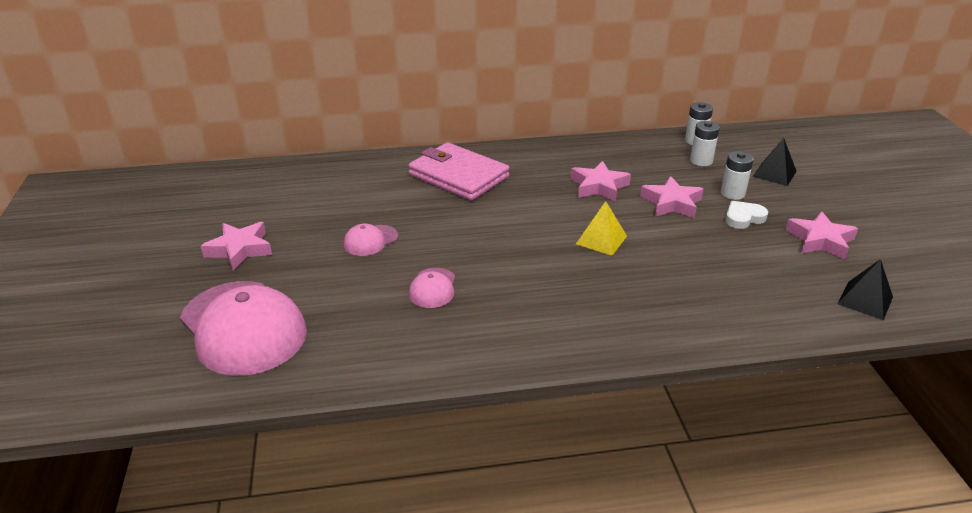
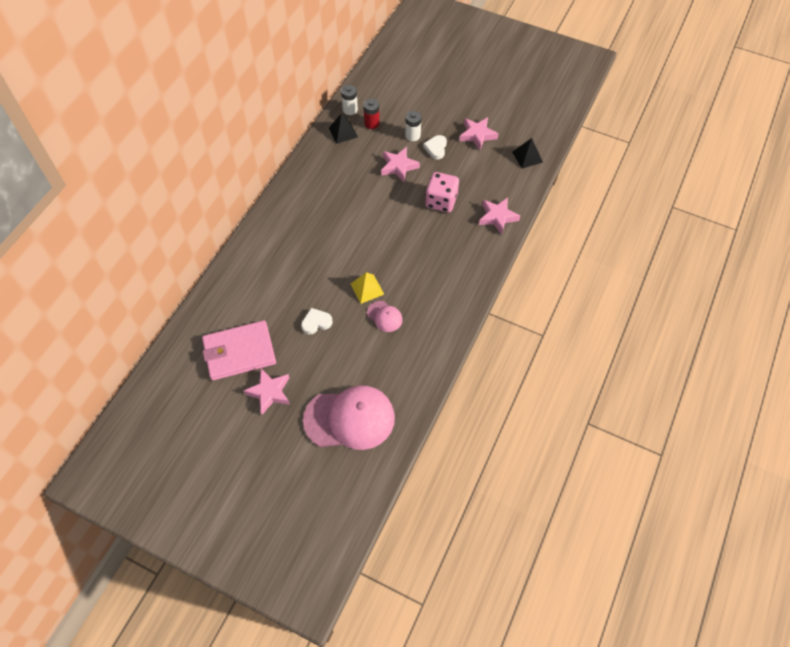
camera: 55 degrees left, 25 degrees up
(370, 241) = (316, 322): pink cap -> white heart
(458, 176) = (284, 243): pink wallet -> pink wallet (239, 352)
(599, 186) = (355, 185): pink star -> pink star (497, 217)
(601, 240) = (404, 219): yellow pyramid -> yellow pyramid (367, 289)
(670, 256) = (441, 201): none -> pink dice
(701, 161) = (371, 123): white battery -> red battery
(774, 173) = (411, 104): black pyramid -> black pyramid (343, 132)

